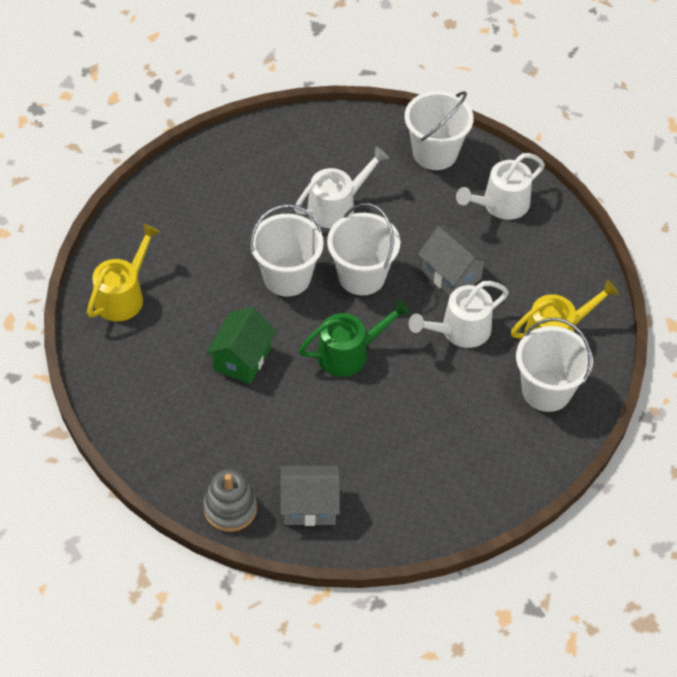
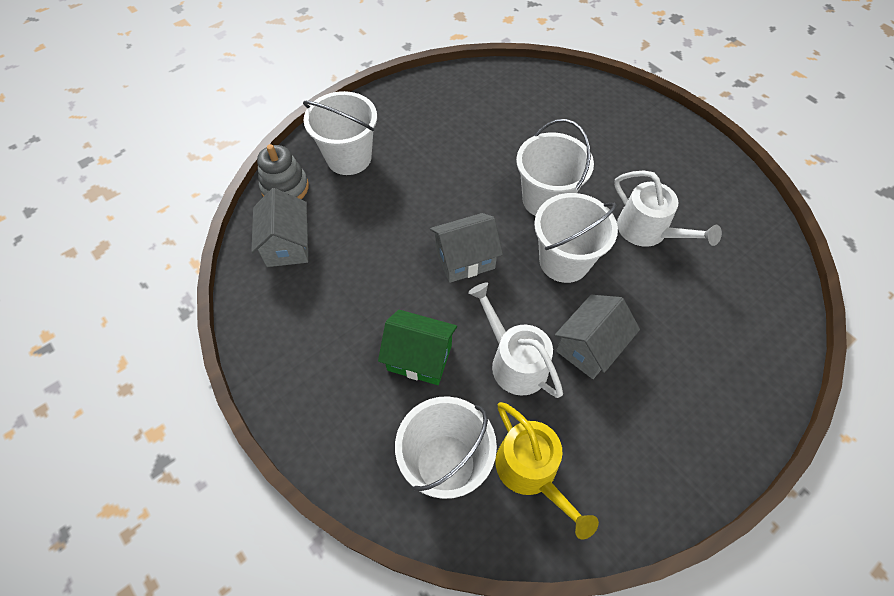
camera: 85 degrees right, 5 degrees up
(123, 296) = (495, 91): yellow watering can -> none
(242, 359) = (443, 177): green house -> green house (419, 358)
(349, 353) = (465, 259): green watering can -> grey house
(435, 153) = (762, 317): white bucket -> white bucket (349, 158)
(501, 204) = (713, 395): white watering can -> none

